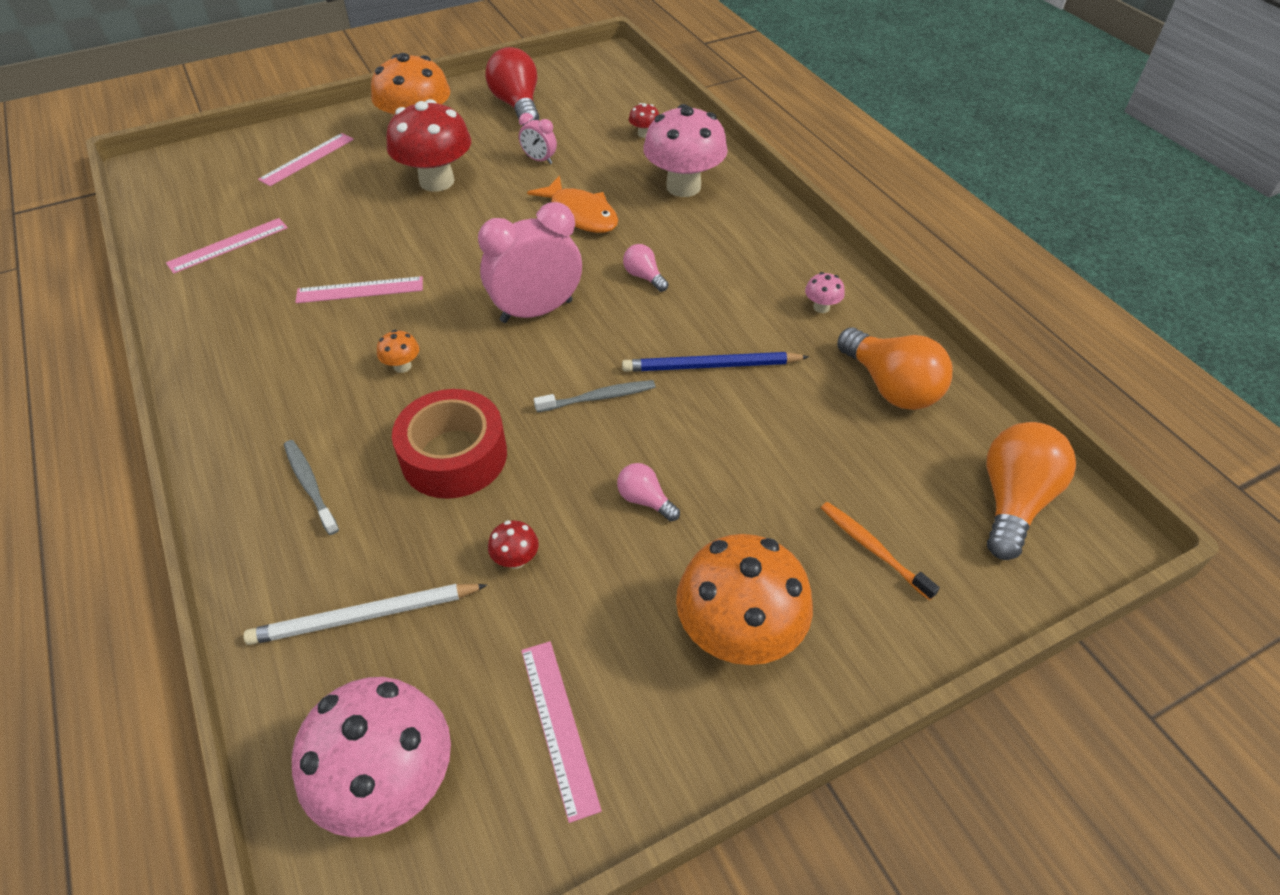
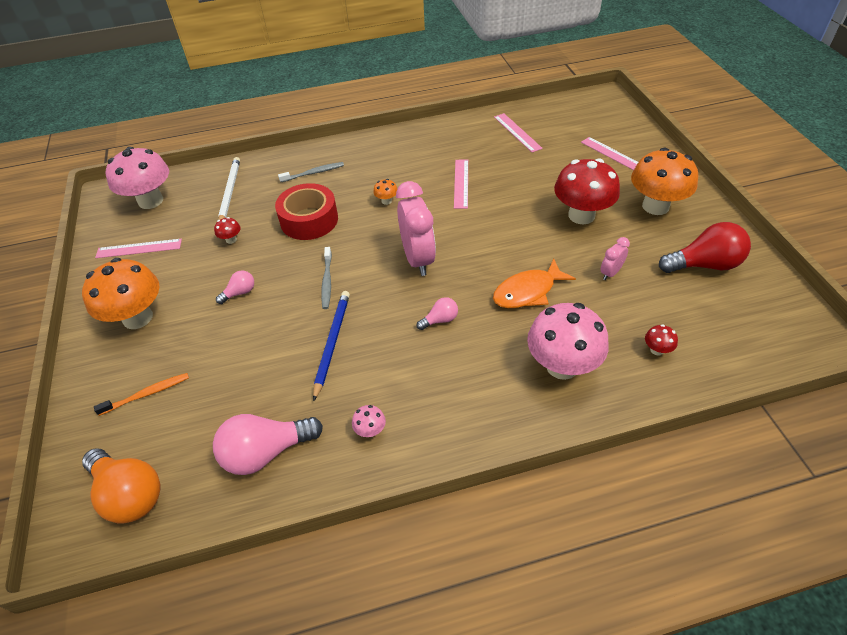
camera: 105 degrees right, 0 degrees up
(891, 387) = (266, 452): orange light bulb -> pink light bulb

